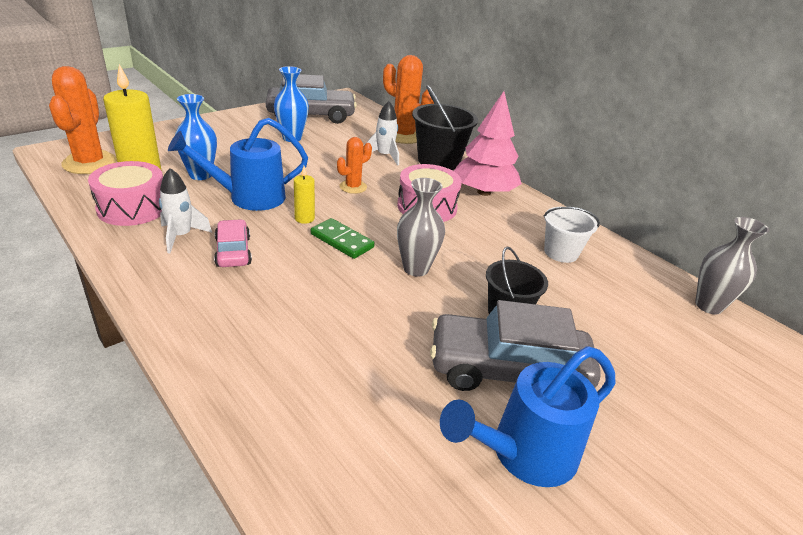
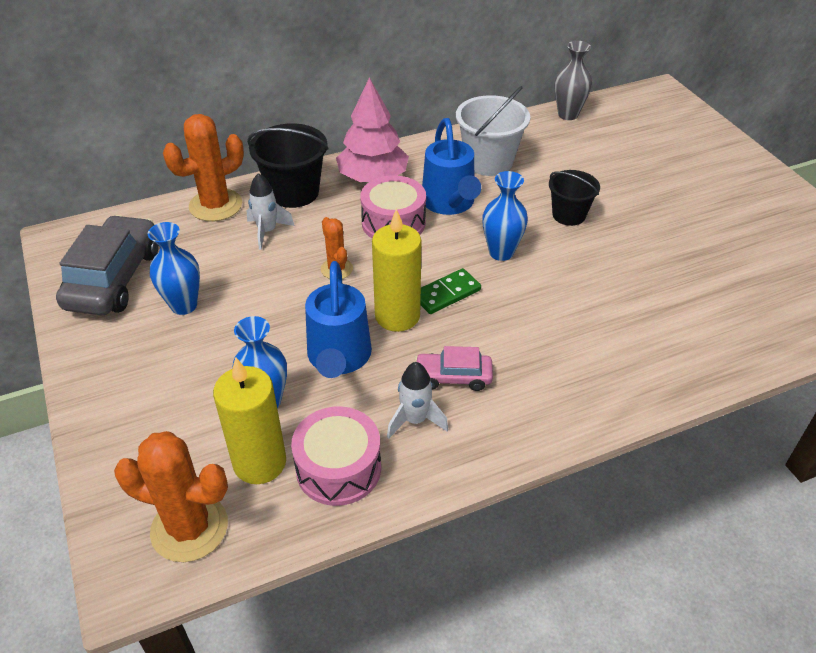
camera: 70 degrees left, 10 degrees up
(304, 218) = (397, 316): yellow candle -> yellow candle, size x2.04
(416, 268) = (501, 252): grey vase -> blue vase
(508, 370) = (633, 232): grey car -> none
(524, 454) = (710, 246): blue watering can -> blue watering can (450, 204)
(561, 252) = (488, 161): white bucket -> white bucket, size x1.55

